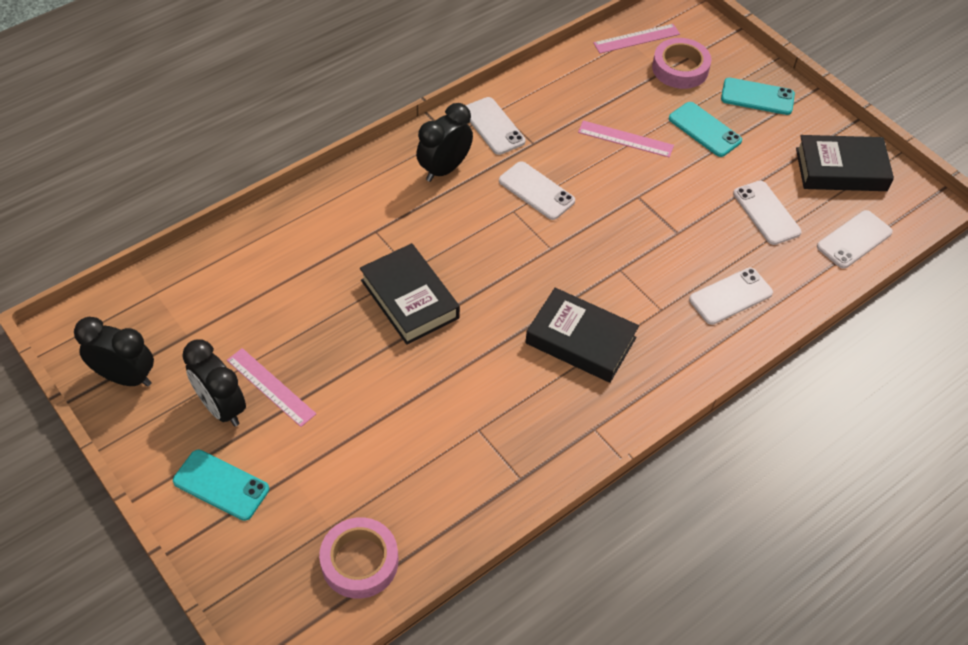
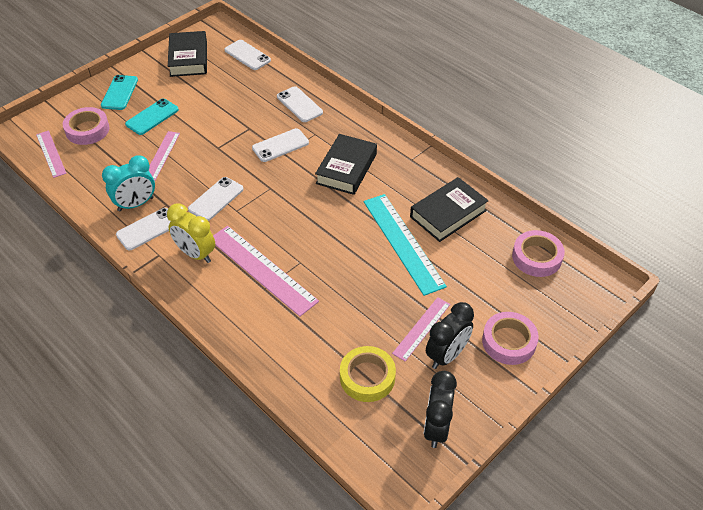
camera: 95 degrees left, 5 degrees down
(216, 318) = (367, 377): none -> yellow tape
(221, 485) = (508, 342): turquoise phone -> pink tape
(406, 231) = (262, 269): none -> pink ruler
(409, 299) = (327, 259): black book -> black book (448, 213)
(422, 390) = (403, 242): none -> turquoise ruler
(444, 169) = (196, 254): black clock -> yellow clock
(537, 115) = (136, 204): none -> turquoise clock
(766, 213) = (228, 90): white phone -> white phone (280, 145)

